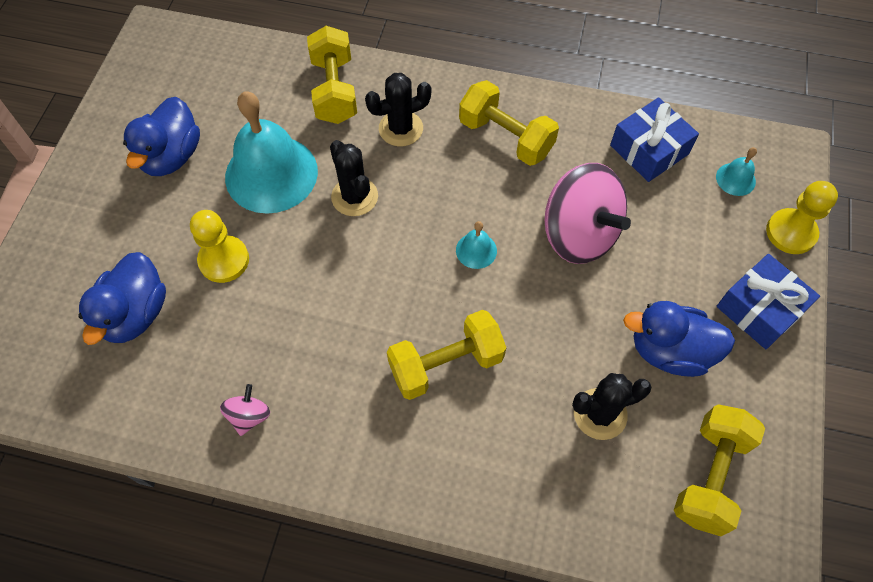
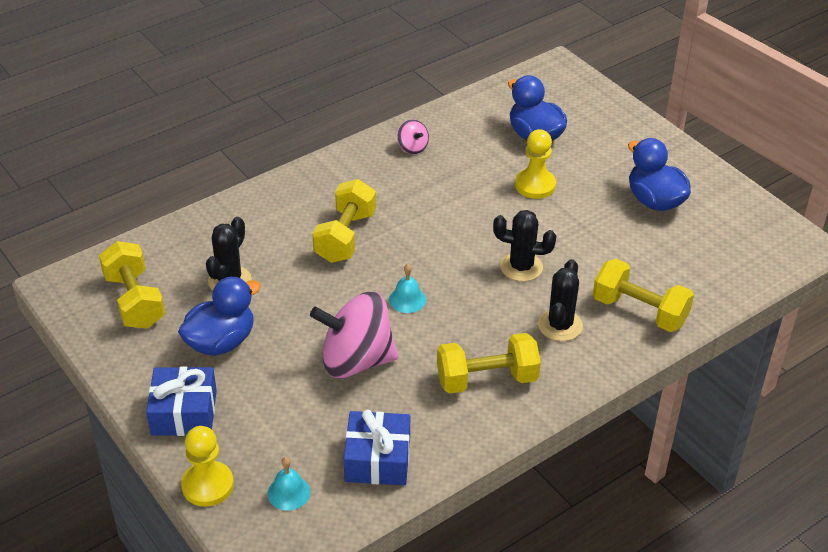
camera: 130 degrees right, 20 degrees down
(271, 174) = (587, 238): turquoise bell -> none

